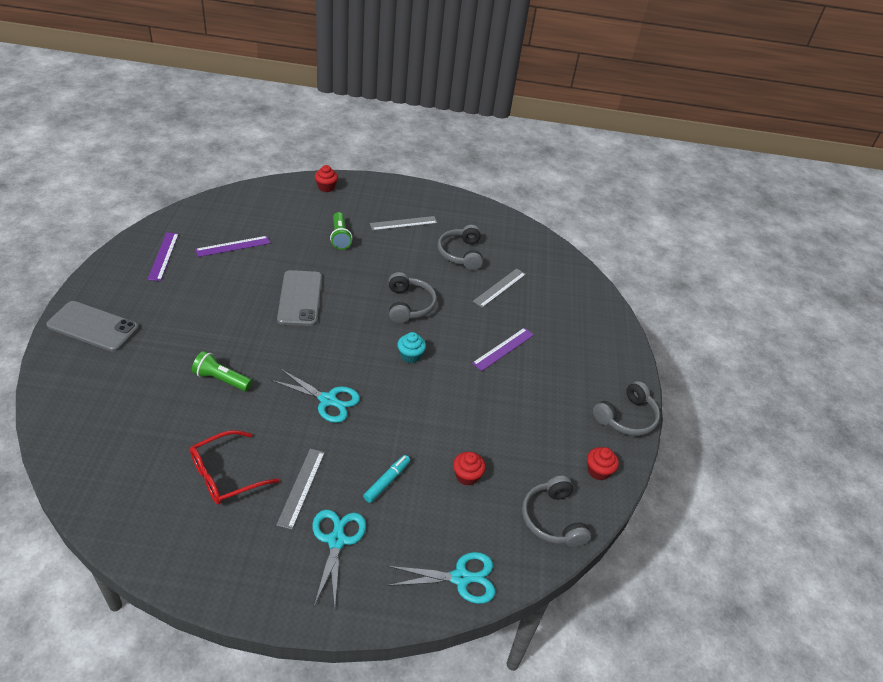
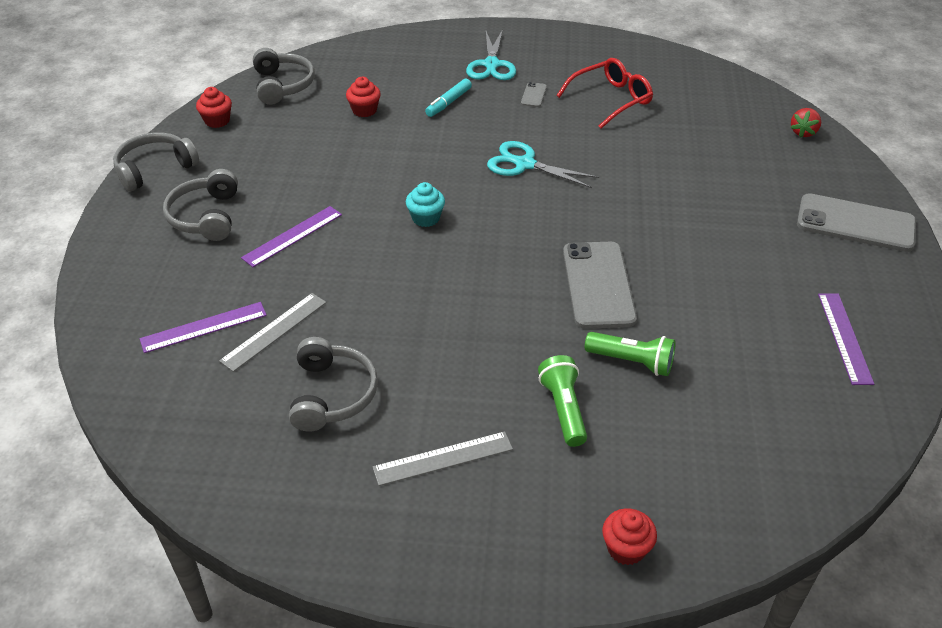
camera: 175 degrees left, 0 degrees up
(63, 418) = (803, 132): none -> red strawberry
(221, 379) = (658, 176): green flashlight -> green flashlight (632, 362)
(233, 246) = (744, 368): purple ruler -> purple ruler (203, 327)
(301, 487) = (533, 95): grey ruler -> grey phone
(409, 305) = (428, 288): grey headphones -> grey headphones (206, 216)
(460, 578) = (379, 49): turquoise scissors -> none

